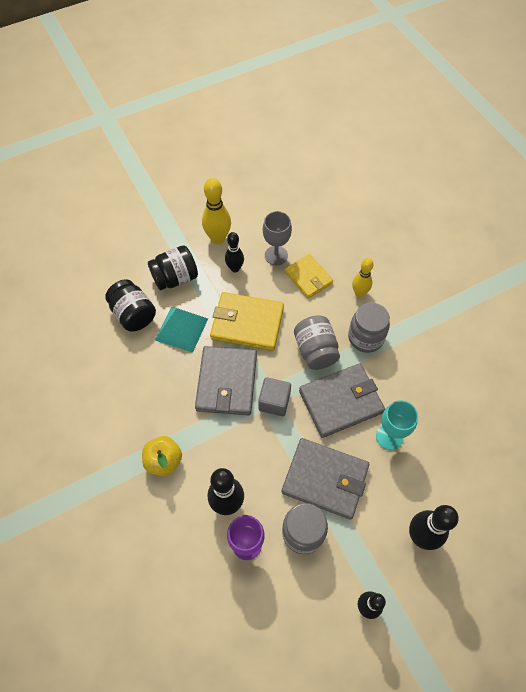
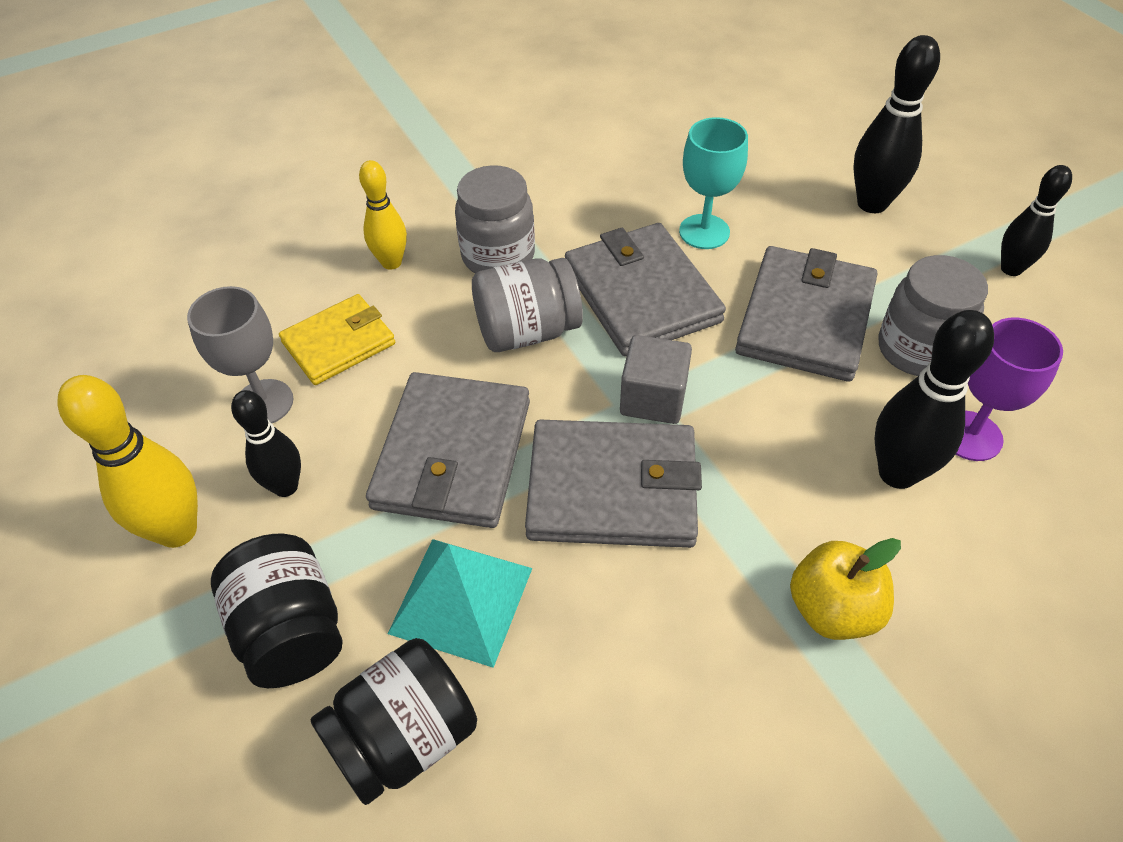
camera: 90 degrees left, 10 degrees down
(247, 323) = (452, 454): yellow wallet -> grey wallet

